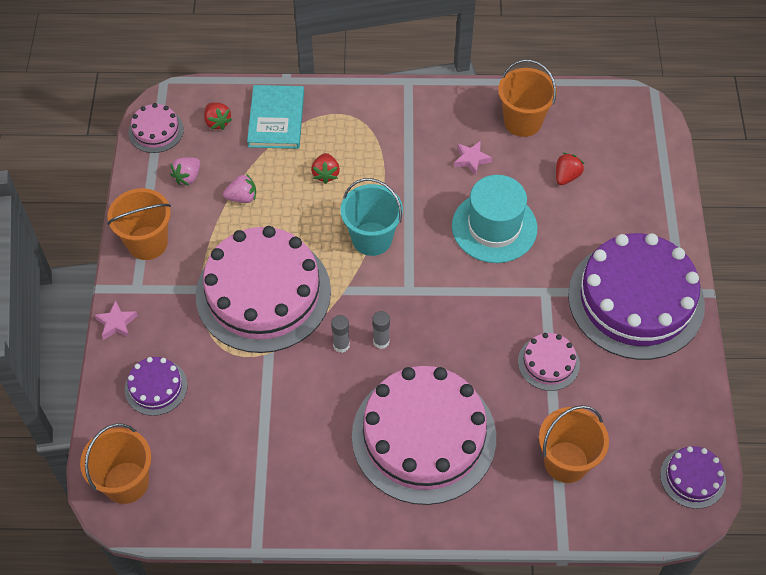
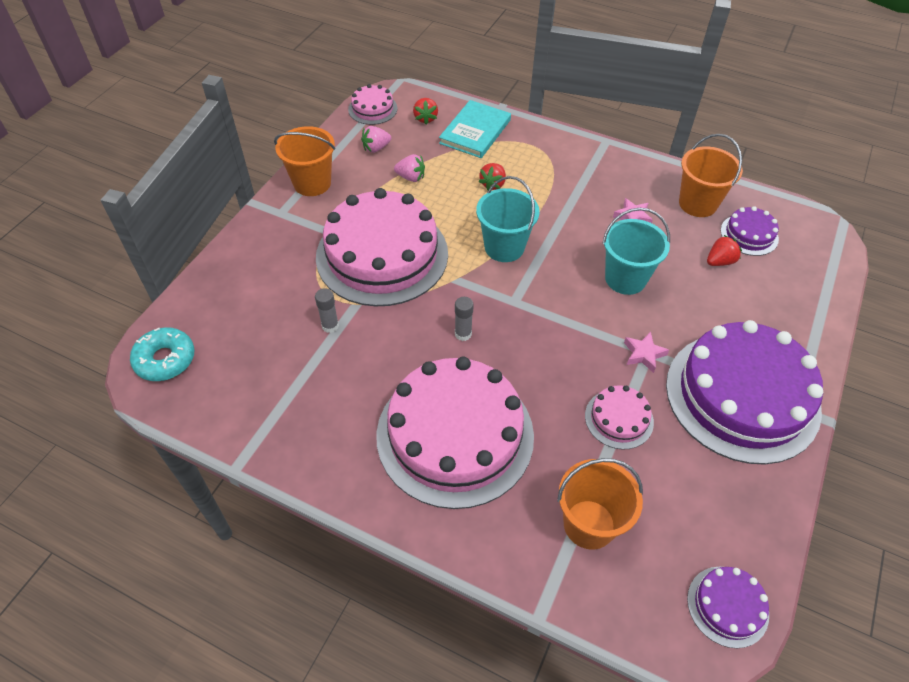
camera: 25 degrees right, 5 degrees down
(116, 323) = (246, 232): pink star -> pink star (643, 354)
(126, 482) = (165, 359): orange bucket -> turquoise donut
(156, 387) = (243, 293): purple cake -> purple cake (749, 234)
(341, 345) = (424, 323): grey glue stick -> grey glue stick (330, 326)
(494, 227) = (625, 278): turquoise hat -> turquoise bucket

